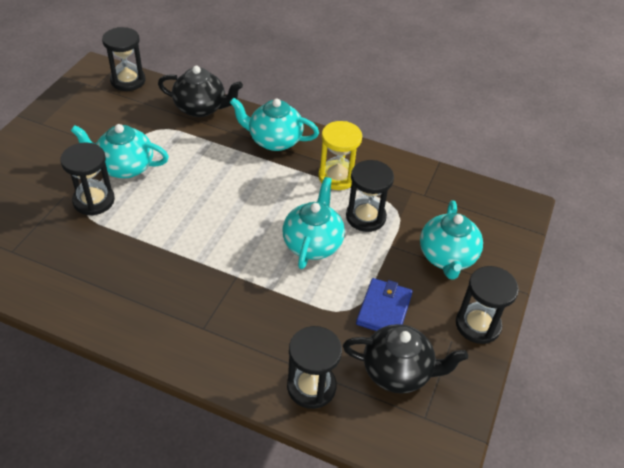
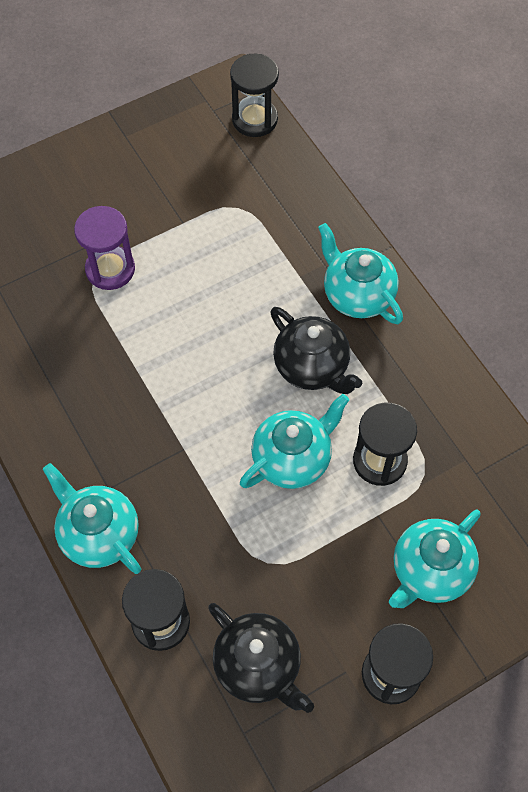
camera: 40 degrees right, 15 degrees up
(94, 200) = (110, 269): black hourglass -> purple hourglass
(124, 167) = (169, 242): turquoise teapot -> turquoise teapot (98, 534)
(201, 108) = (308, 203): black teapot -> black teapot (312, 367)
(337, 177) = (391, 387): yellow hourglass -> none
(384, 309) = (304, 587): blue wallet -> none

